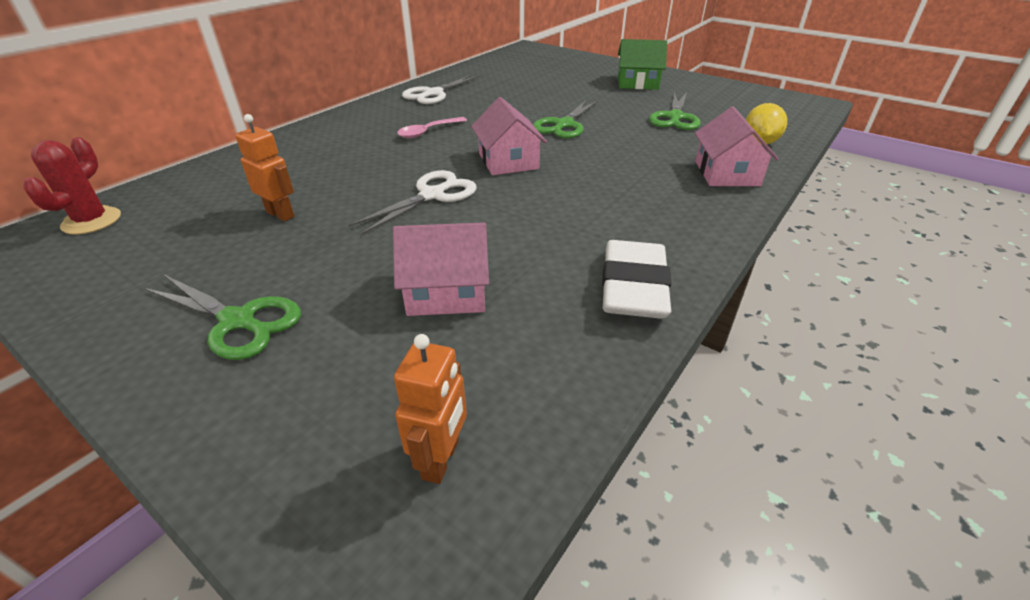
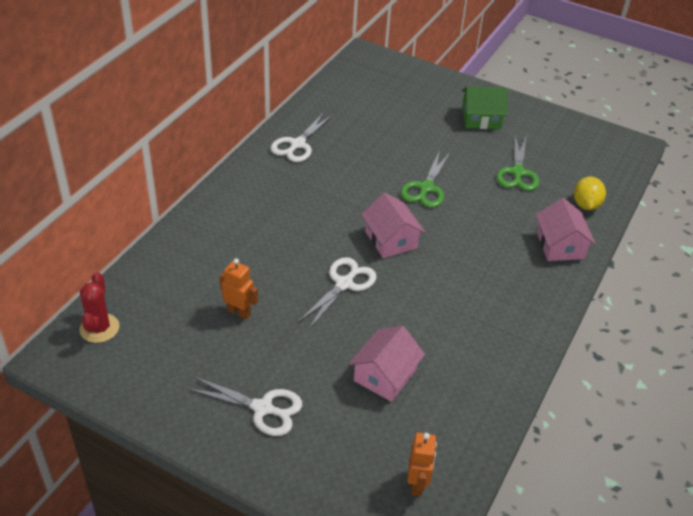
camera: 10 degrees left, 5 degrees up
(238, 321) = (262, 408): green scissors -> white scissors
(428, 132) = (313, 204): pink spoon -> none
(447, 291) = (385, 375): pink house -> pink house turned 45 degrees counterclockwise
(633, 287) = (502, 363): white eraser -> none

